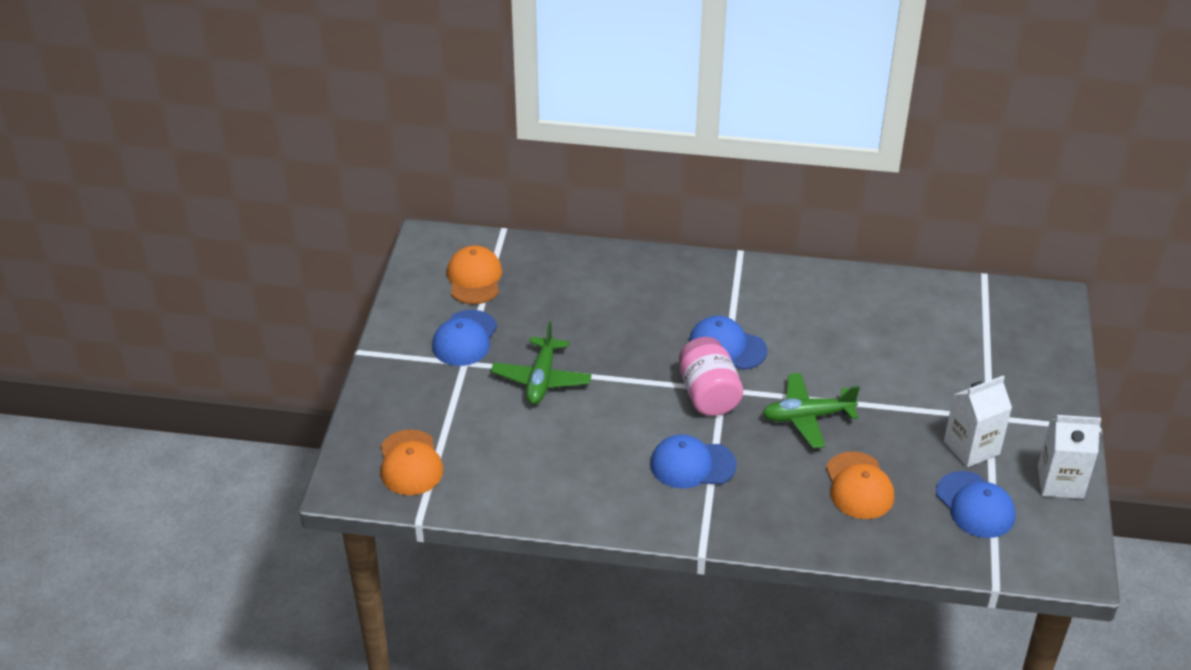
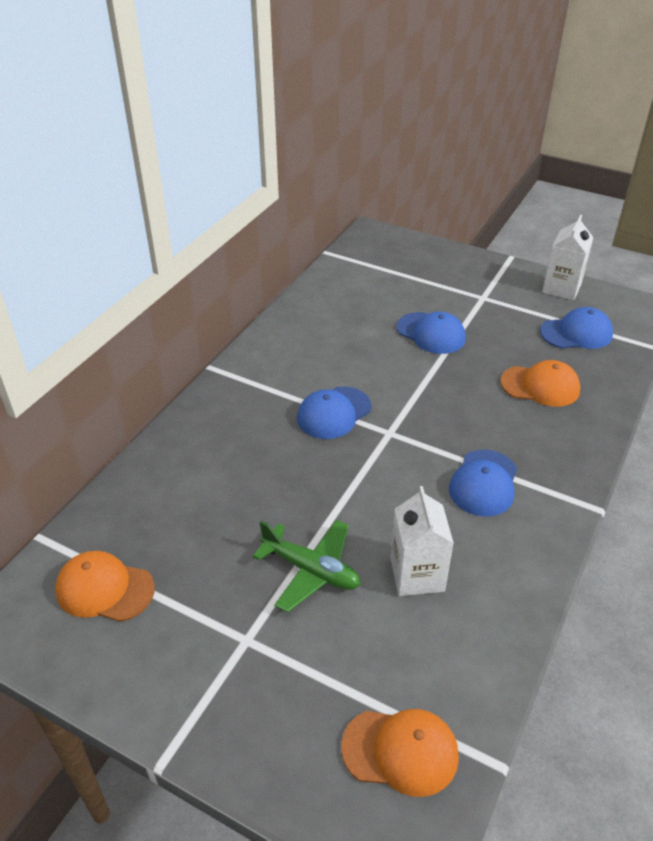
camera: 70 degrees left, 0 degrees up
(464, 338) = (204, 628): blue cap -> blue cap (431, 333)
(708, 394) = (392, 444): pink jar -> none
(807, 417) = (447, 390): green plane -> none
(971, 448) = (513, 316): white carton -> white carton (417, 574)

